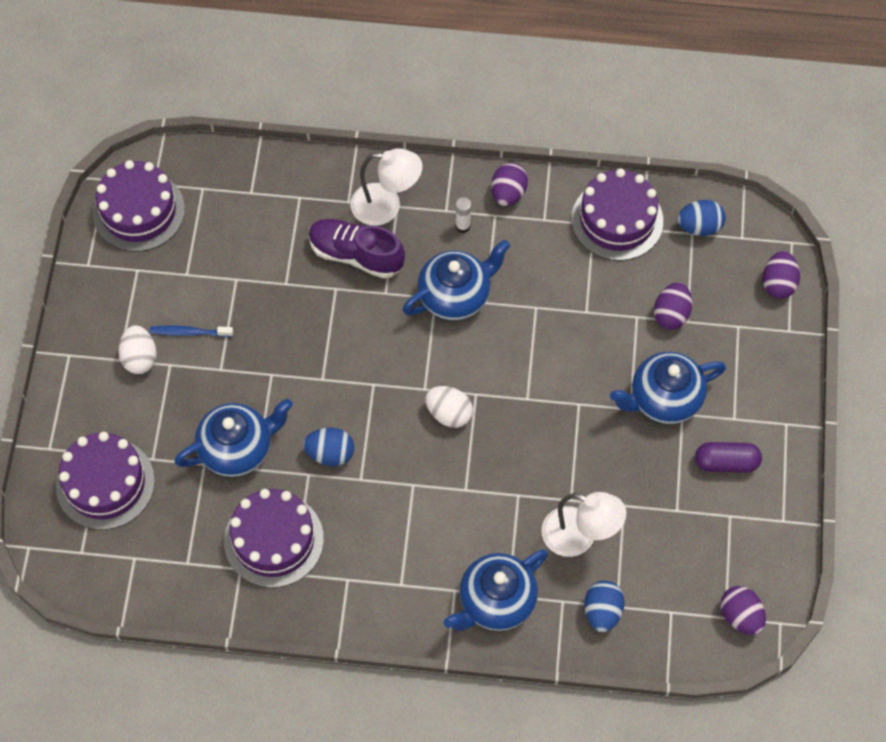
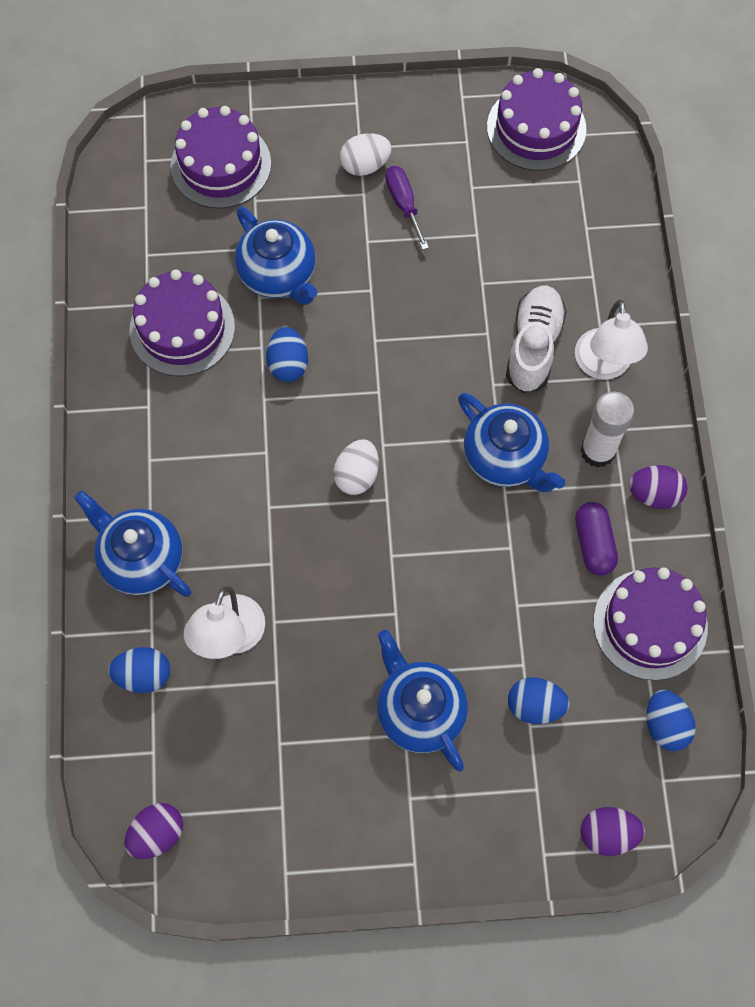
camera: 80 degrees right, 5 degrees up
(189, 332) = (404, 204): blue toothbrush -> purple screwdriver
(356, 255) = (533, 346): purple shoe -> white shoe
(462, 226) = (598, 451): white glue stick -> white glue stick, size x1.97
(671, 314) = (535, 705): purple egg -> blue egg
(726, 462) = (350, 795): purple capsule -> purple capsule (594, 543)

